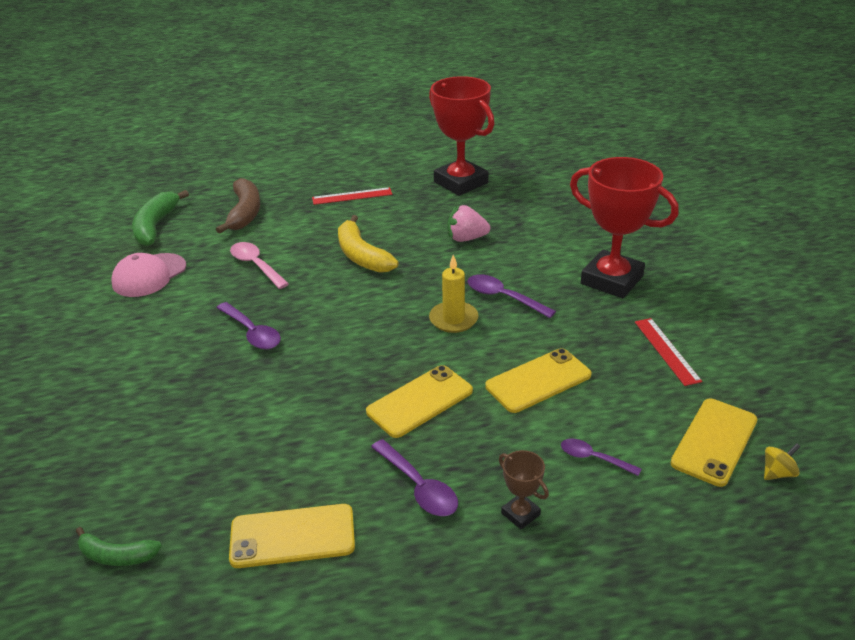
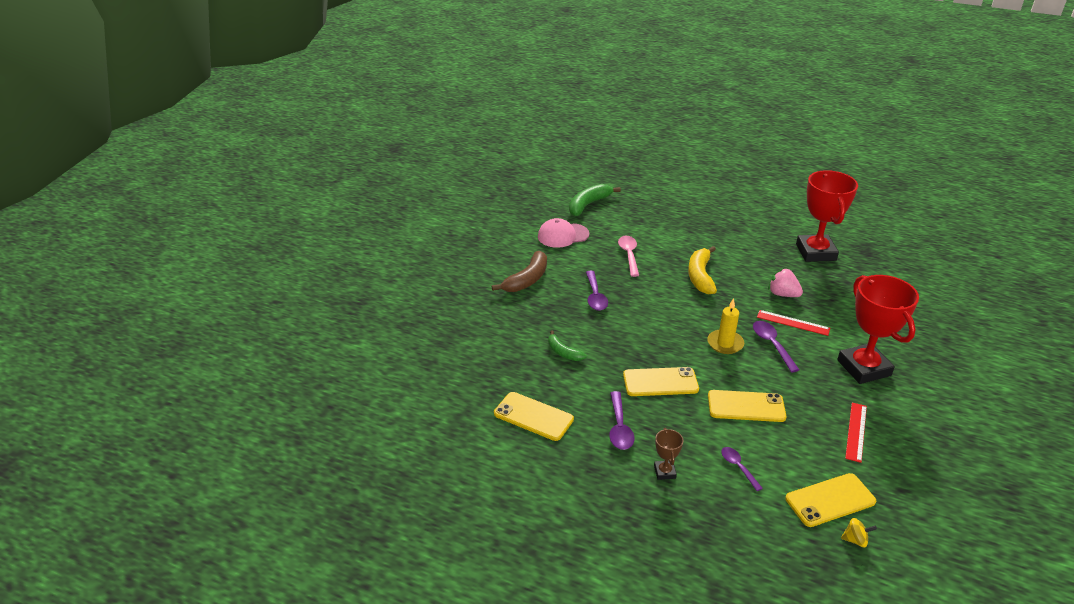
camera: 35 degrees right, 0 degrees up
(116, 555) = (445, 380): green banana -> green banana (563, 352)
(245, 213) = (648, 217): brown banana -> brown banana (527, 279)
(352, 196) = (728, 232): red ruler -> red ruler (793, 323)

